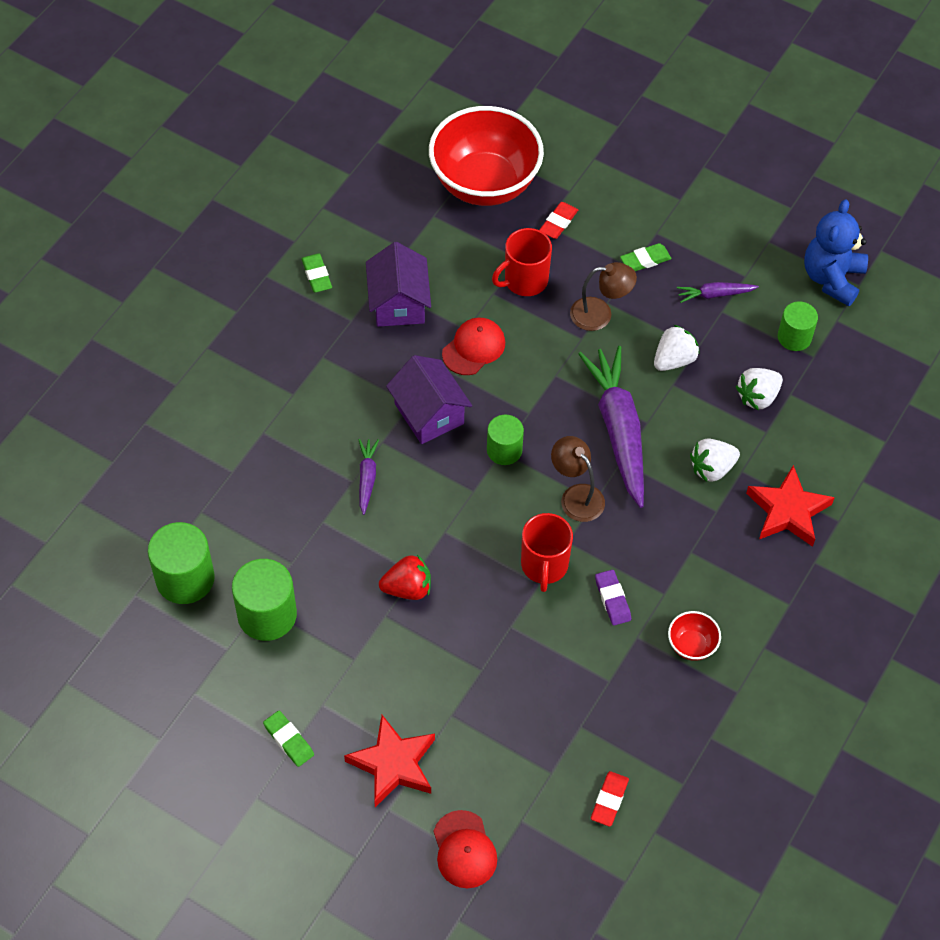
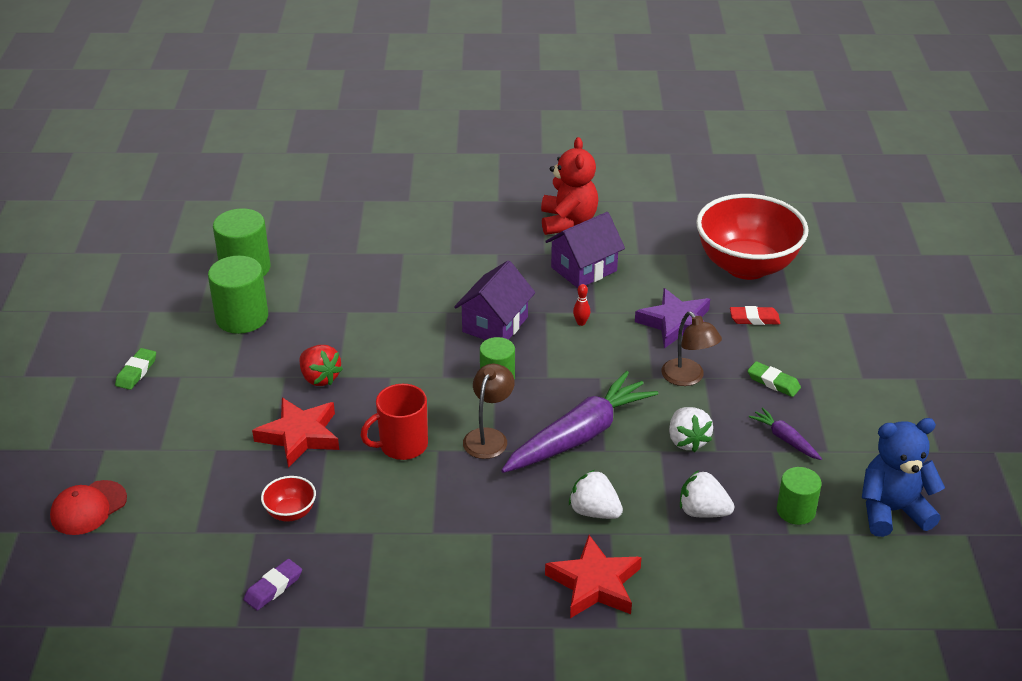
camera: 60 degrees right, 20 degrees down
(317, 275) = (568, 222): green eraser -> red teddy bear
(367, 478) = (406, 317): purple carrot -> none
(393, 764) = (148, 435): red star -> red star (300, 436)
(473, 348) = (581, 323): red cap -> red bowling pin
(524, 280) = (676, 323): red mug -> purple star
(609, 800) = (189, 581): red eraser -> none
(612, 599) = (400, 501): purple eraser -> purple eraser (273, 587)
(674, 360) = (687, 441): white strawberry -> white strawberry turned 60 degrees clockwise
(691, 645) = (391, 573): red bowl -> red bowl (291, 512)

